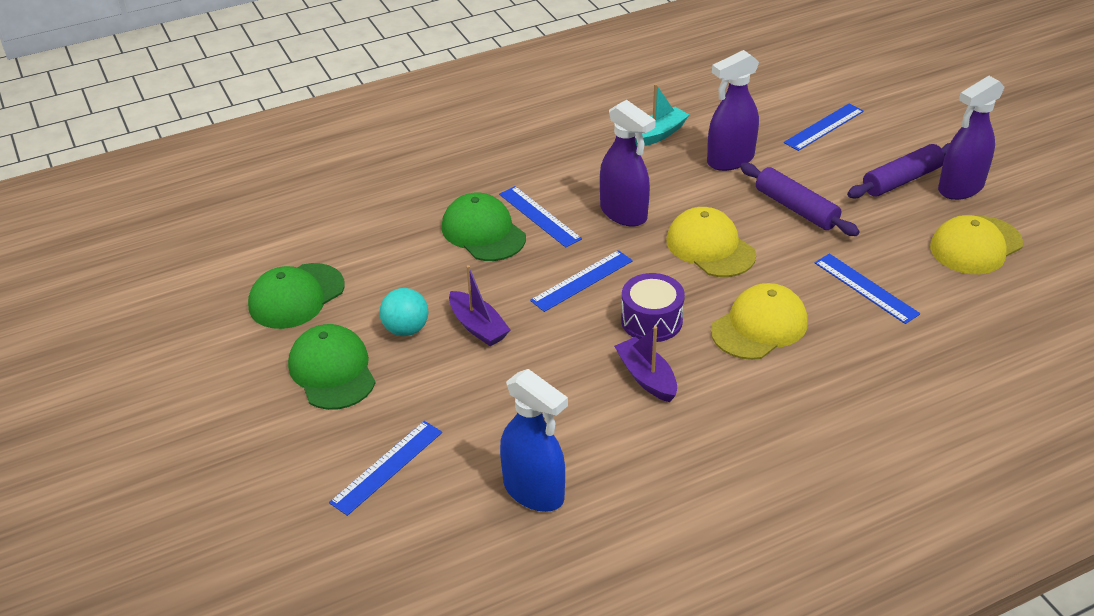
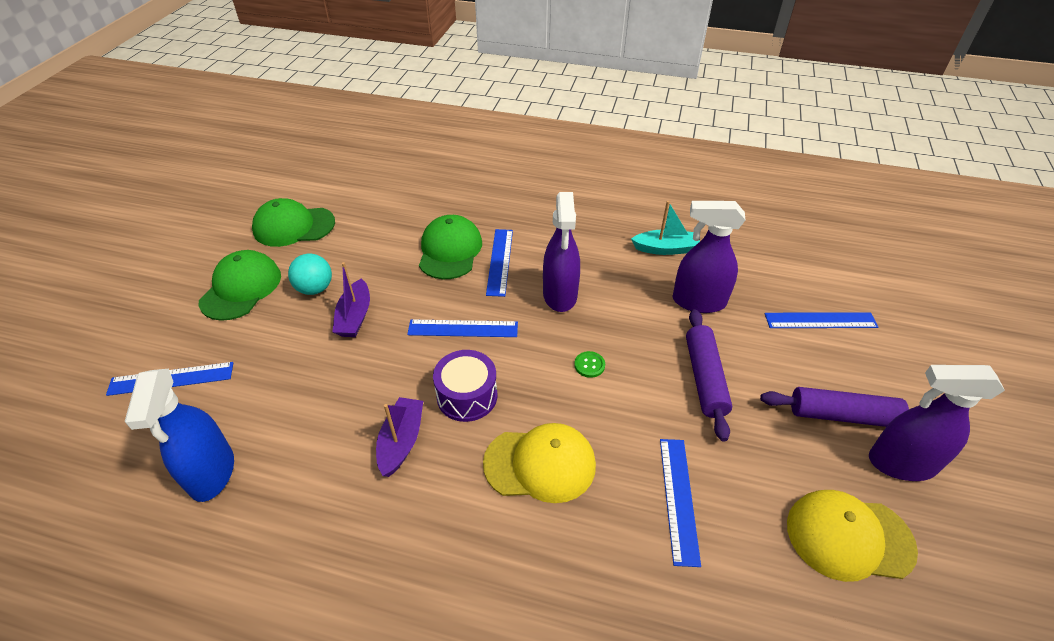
camera: 40 degrees right, 5 degrees up
(710, 247) = (589, 365): yellow cap -> green button

